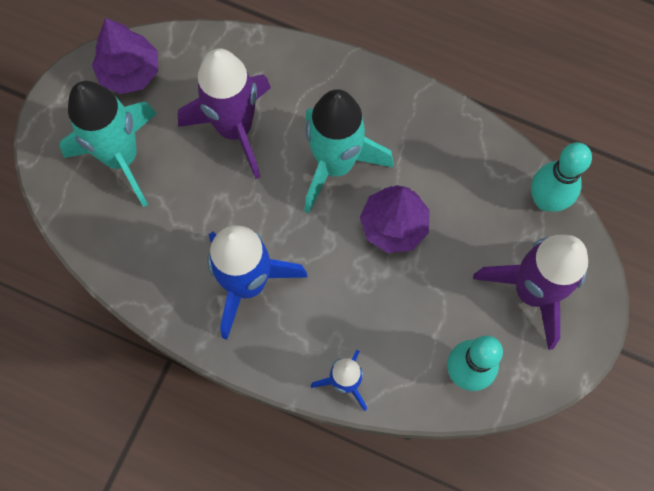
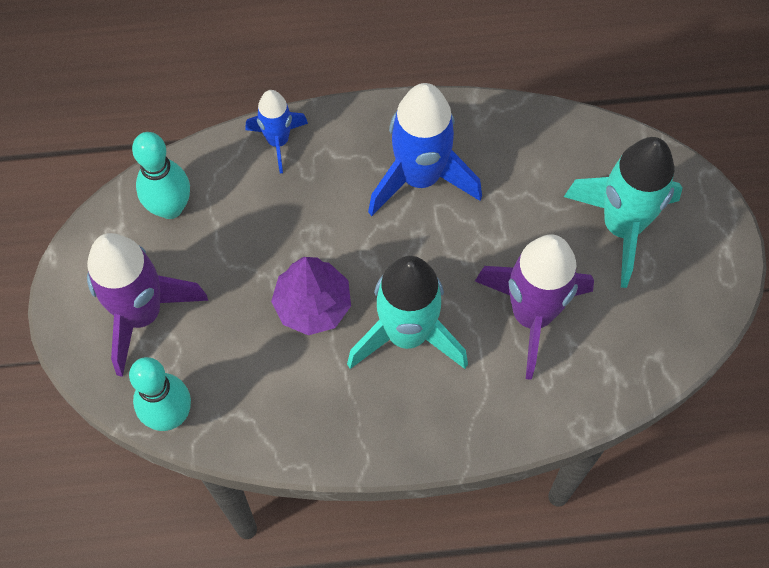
camera: 150 degrees right, 5 degrees down
(129, 72) = (680, 314): purple tree -> none

